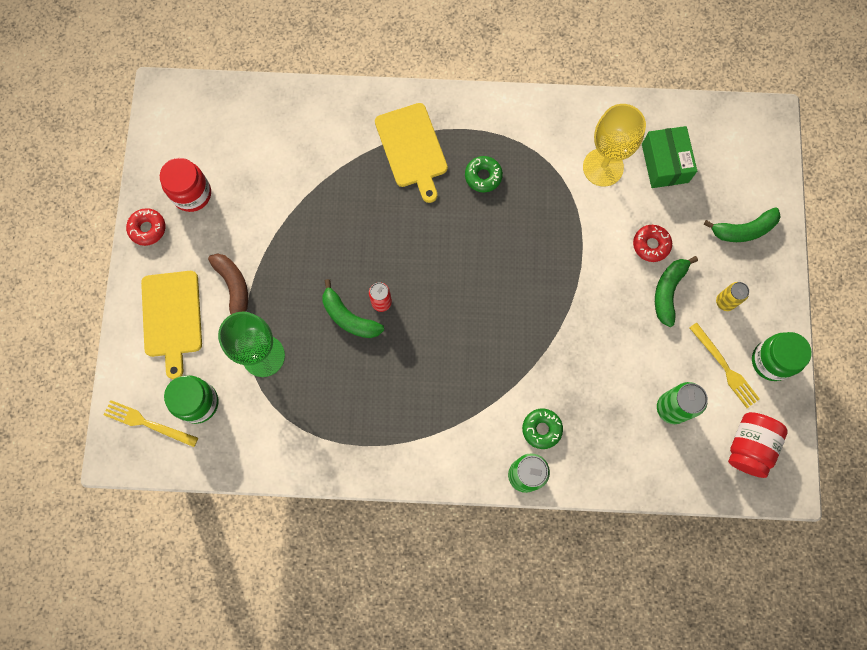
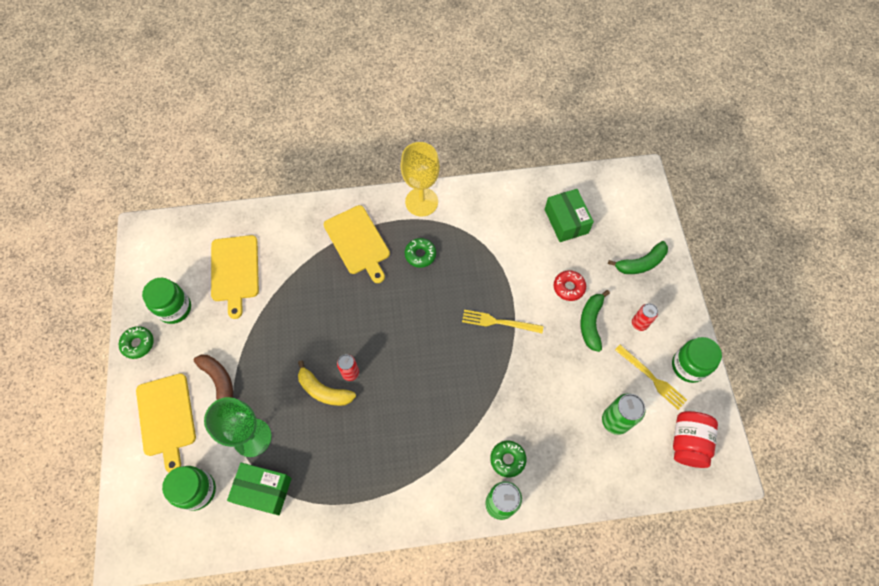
camera: 10 degrees left, 10 degrees down
(147, 229) = (138, 344): red donut -> green donut
(147, 423) = (152, 518): yellow fork -> yellow fork (499, 322)
(192, 194) = (174, 308): red jar -> green jar
(265, 161) = (235, 271): none -> yellow cutting board
(269, 415) = (263, 490): none -> green box
(349, 317) = (324, 390): green banana -> yellow banana
(603, 167) = (517, 232): yellow goblet -> yellow goblet (421, 202)
(725, 302) = (639, 323): yellow can -> red can

